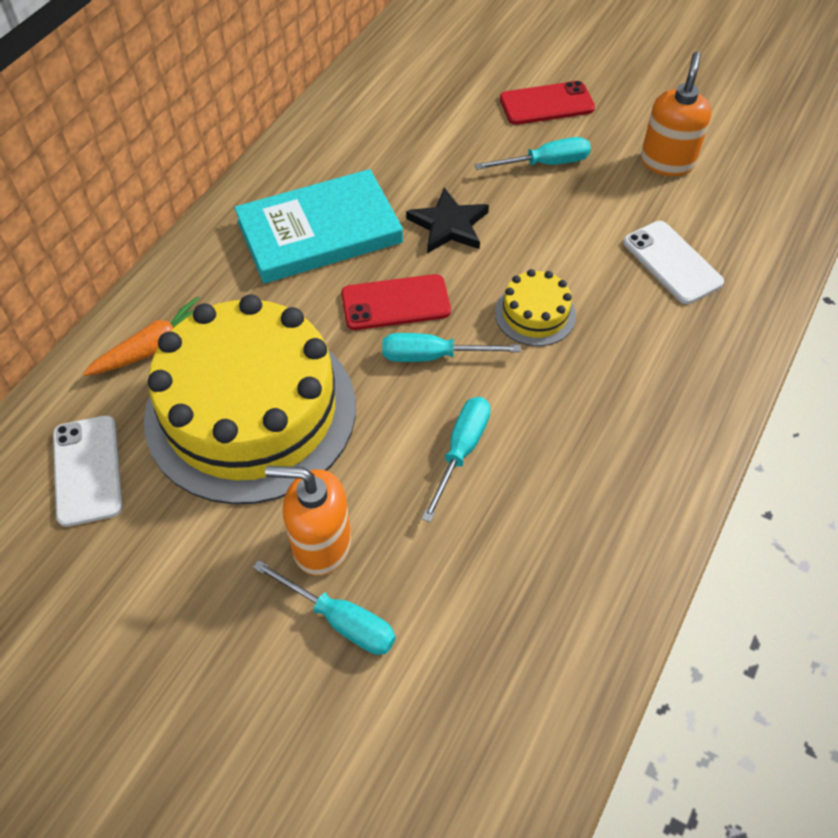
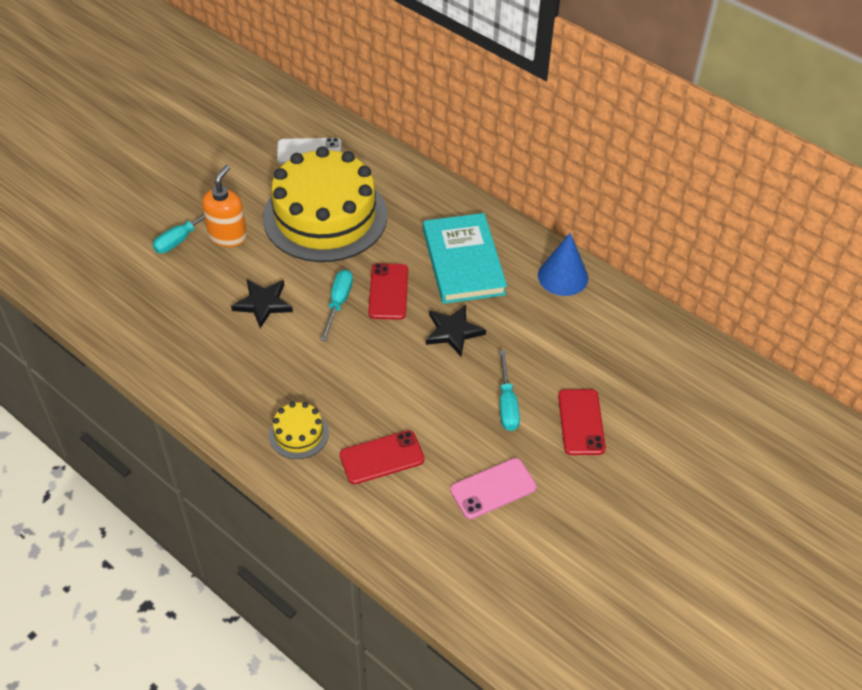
camera: 100 degrees right, 5 degrees down
(154, 347) = (386, 179): orange carrot -> none
(325, 136) = (563, 276): none -> blue cone
(461, 451) = (263, 304): turquoise screwdriver -> black star
(535, 314) = (357, 363): yellow cake -> yellow cake (298, 433)
(667, 162) = (493, 488): orange soap dispenser -> pink phone
(672, 262) = (382, 457): white phone -> red phone

